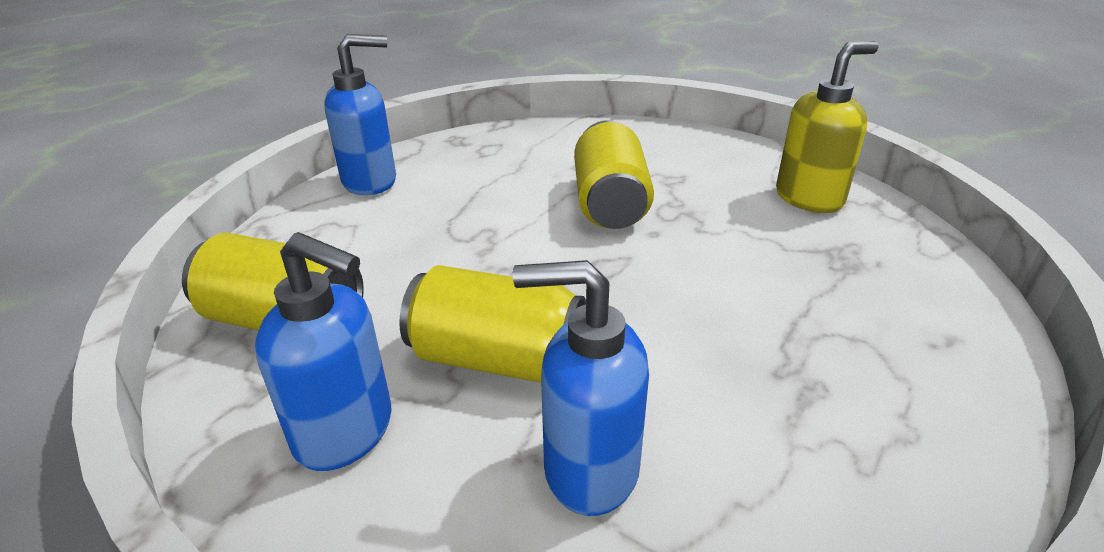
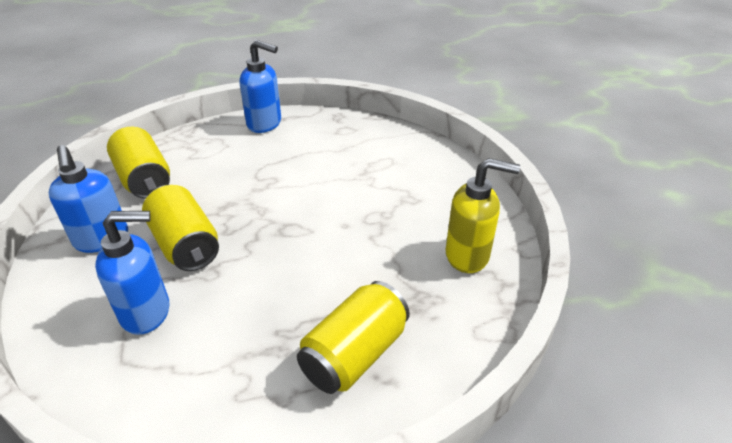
camera: 40 degrees right, 5 degrees up
(589, 469) = (147, 312): blue soap dispenser -> blue soap dispenser turned 120 degrees clockwise
(610, 203) = (351, 195): yellow can -> yellow can (354, 354)

